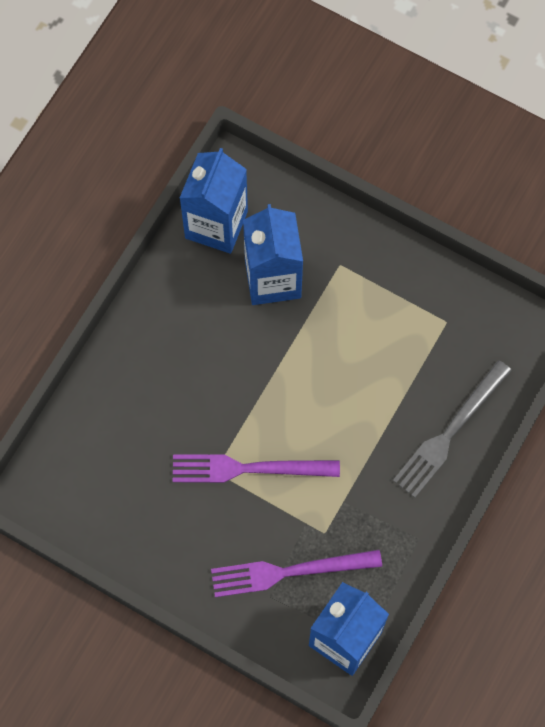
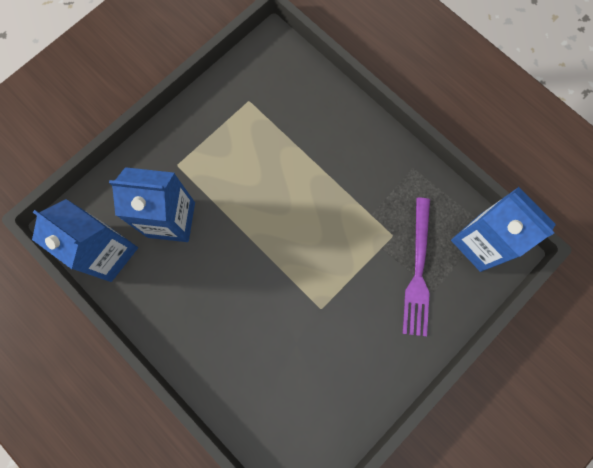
camera: 75 degrees left, 5 degrees up
(248, 468) = (325, 281): purple fork -> none
(450, 432) = (336, 122): grey fork -> none

